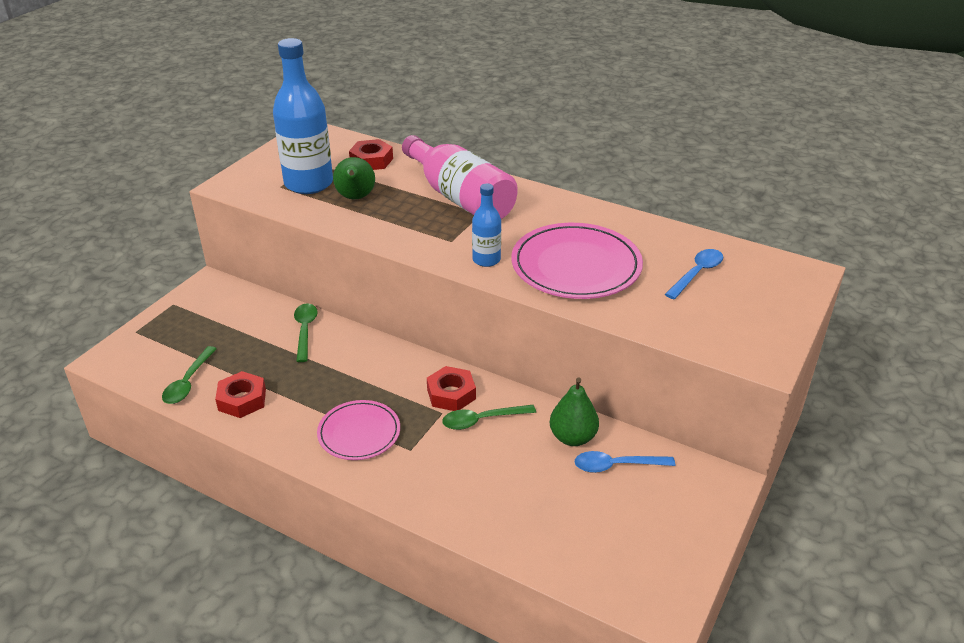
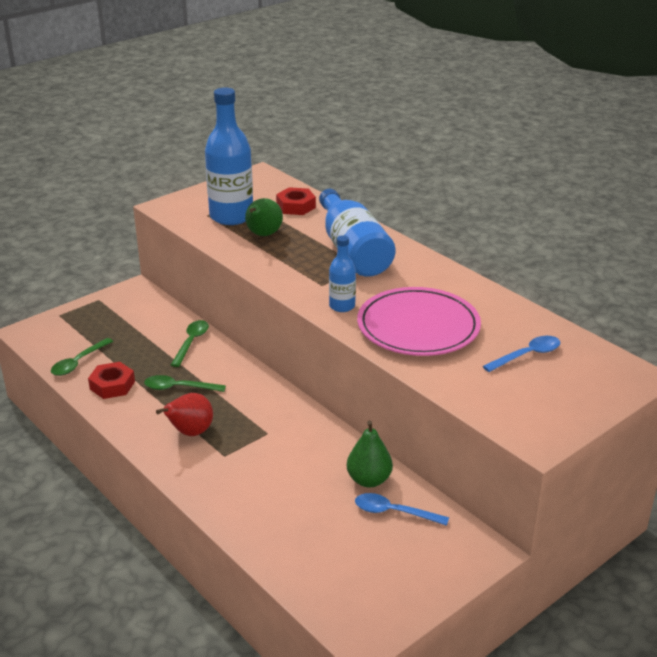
camera: 20 degrees right, 5 degrees down
(359, 433) = (190, 432): pink plate -> red pear
(451, 394) = (284, 420): red nut -> none
(460, 197) = (353, 250): pink bottle -> blue bottle
(482, 420) = (298, 447): green spoon -> green spoon (179, 388)

